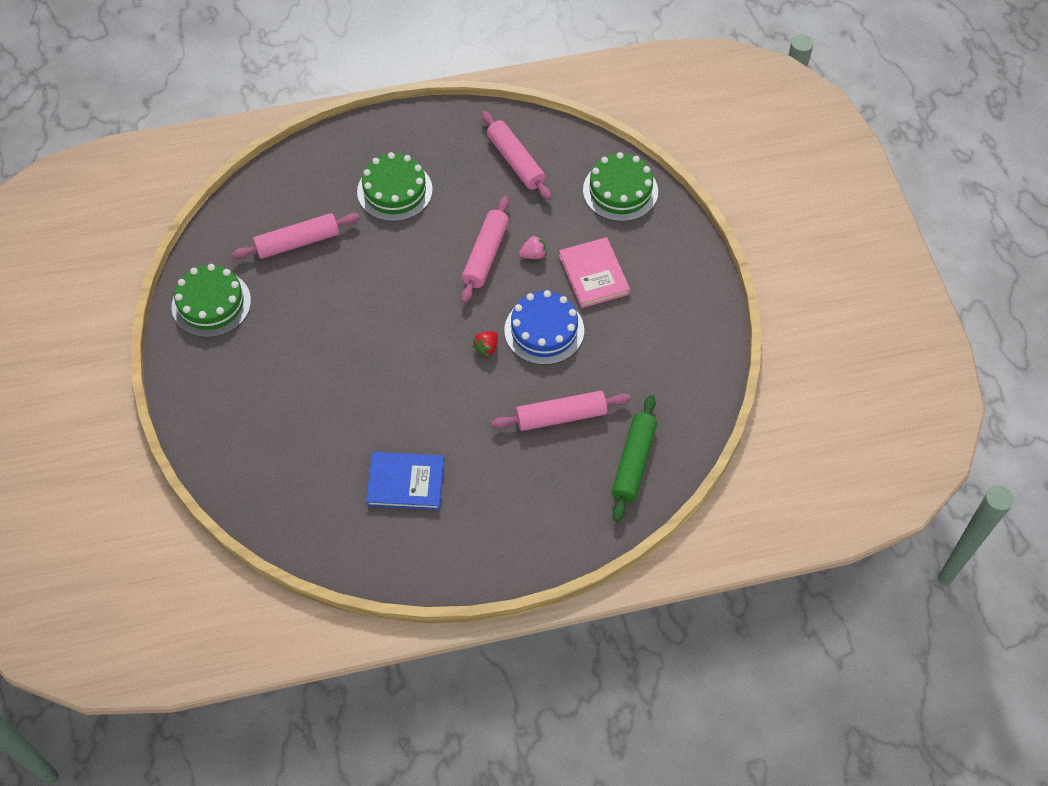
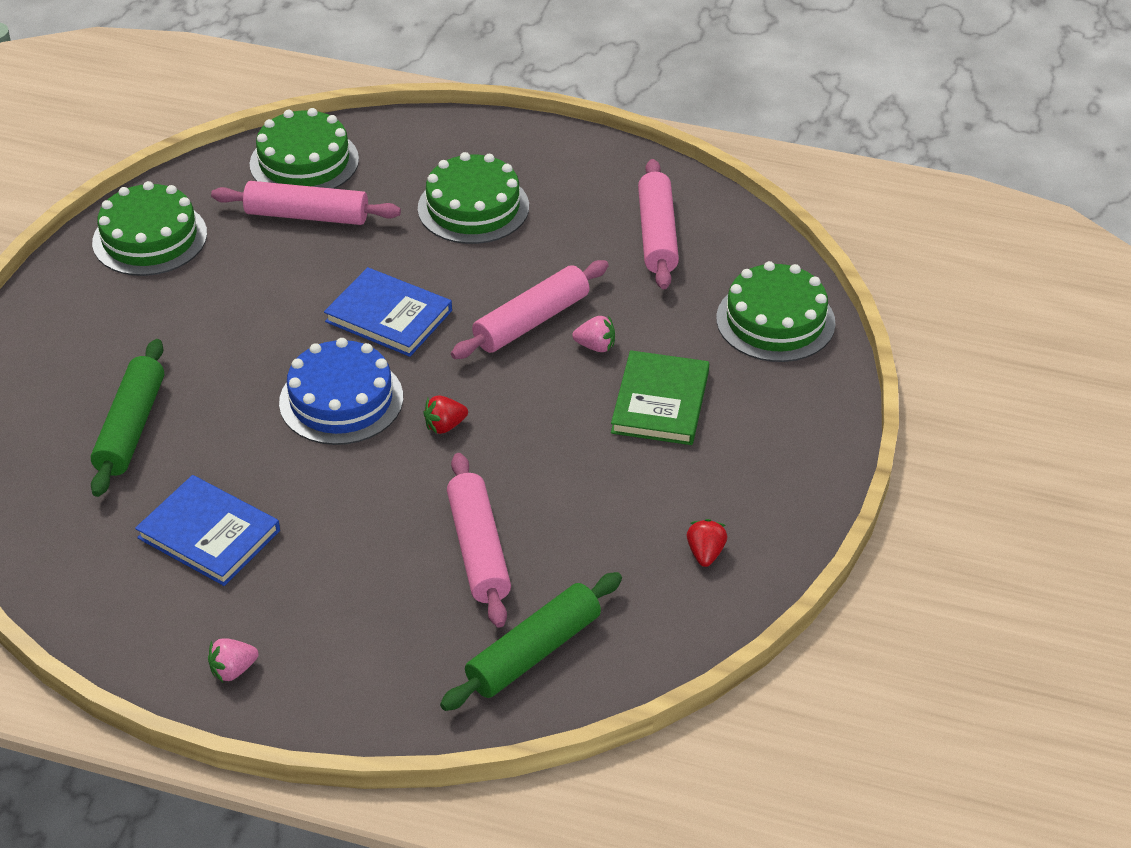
camera: 30 degrees right, 15 degrees down
(265, 204) = (304, 162): none -> green cake
(306, 438) = (131, 427): none -> green rolling pin
(400, 290) = (389, 316): none -> blue book
(483, 556) = (233, 670): none -> pink strawberry
(544, 330) = (538, 438): blue cake -> blue cake (341, 400)
(561, 416) = (478, 549): pink rolling pin -> pink rolling pin turned 60 degrees clockwise
(594, 274) = (660, 402): pink book -> green book
(681, 358) = (705, 553): none -> red strawberry

